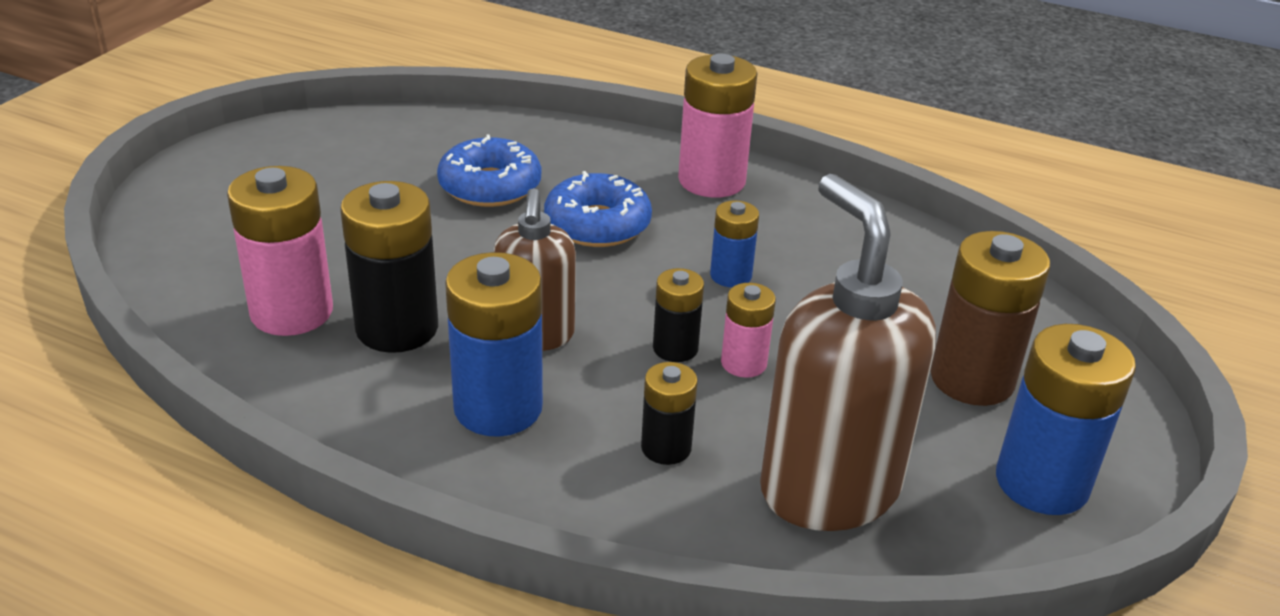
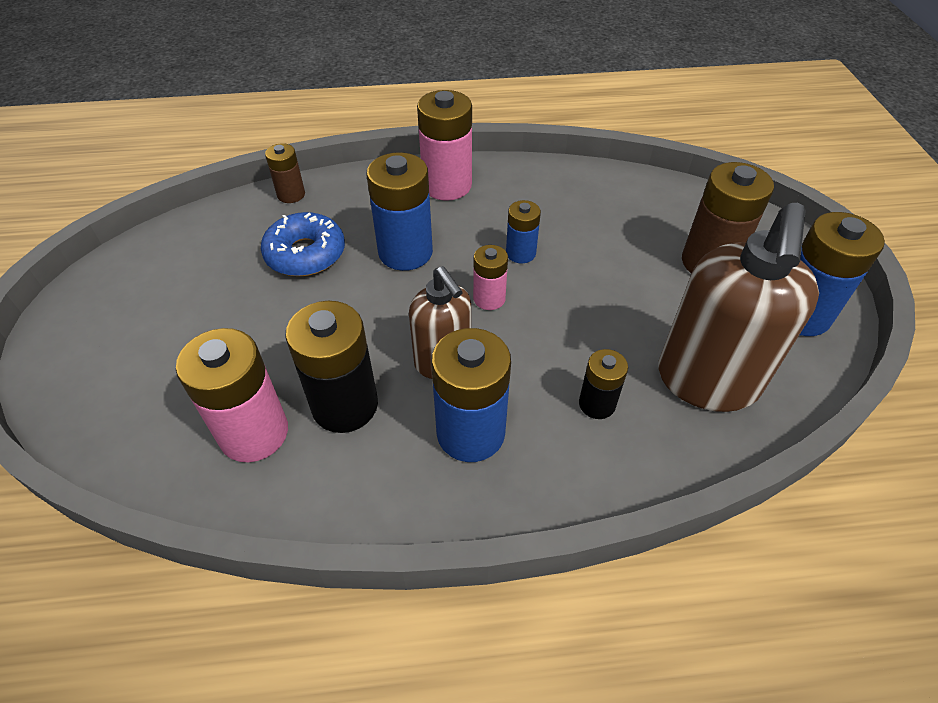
camera: 30 degrees left, 15 degrees up
(528, 129) = (291, 194): none -> brown battery
(597, 224) = (405, 252): blue donut -> blue battery
(675, 348) = (536, 325): black battery -> none
(743, 363) = (584, 315): pink battery -> pink battery (489, 299)
(828, 489) = (706, 381): brown soap dispenser -> brown soap dispenser turned 105 degrees counterclockwise

